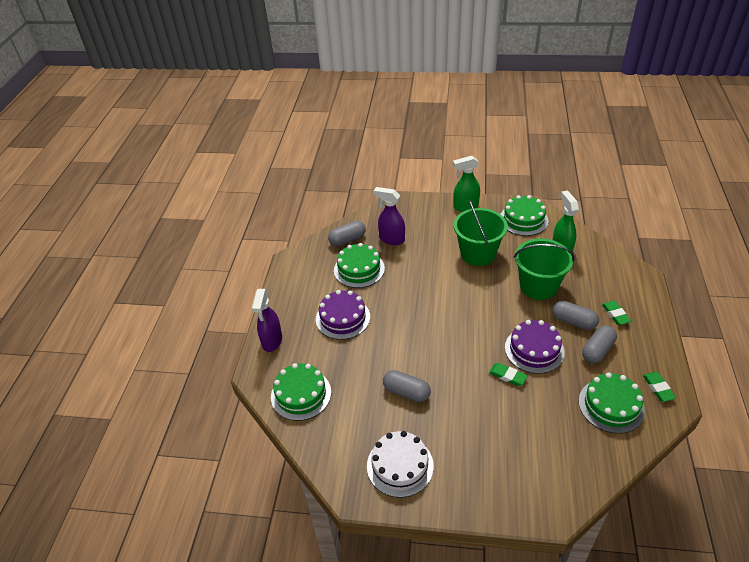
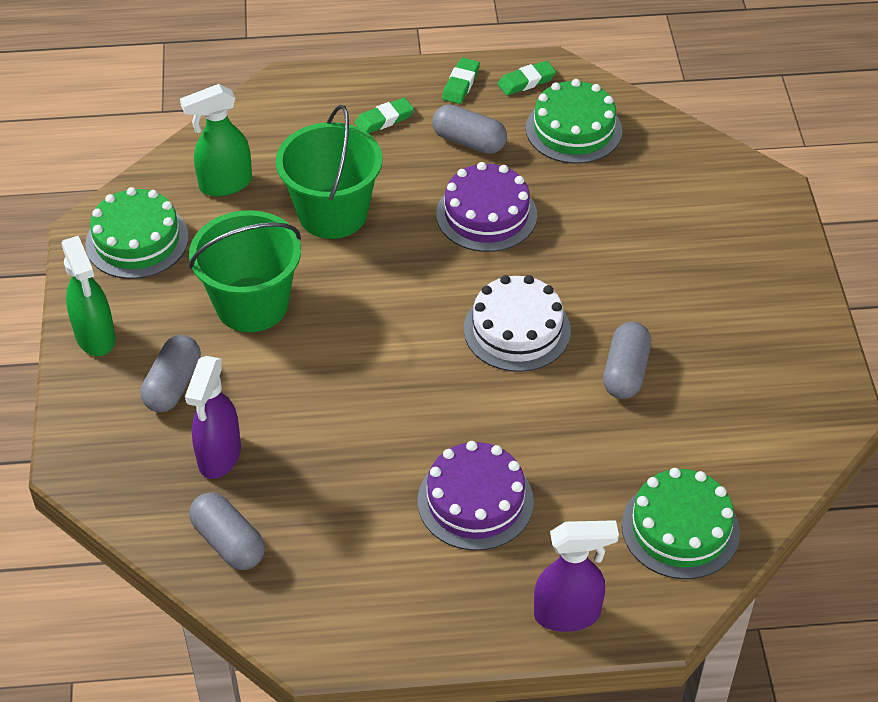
camera: 105 degrees left, 5 degrees up
(359, 269) = (326, 500): green cake -> none
(400, 465) = (767, 361): white cake -> white cake (517, 330)
(507, 376) = (552, 244): green eraser -> green eraser (461, 84)
(573, 321) = (411, 168): grey capsule -> grey capsule (173, 385)

